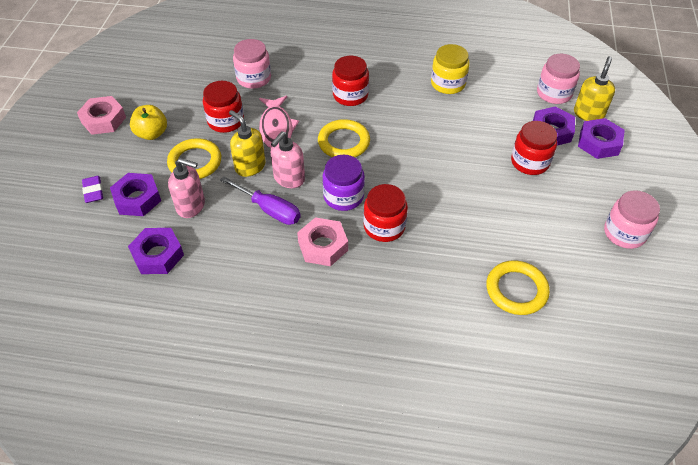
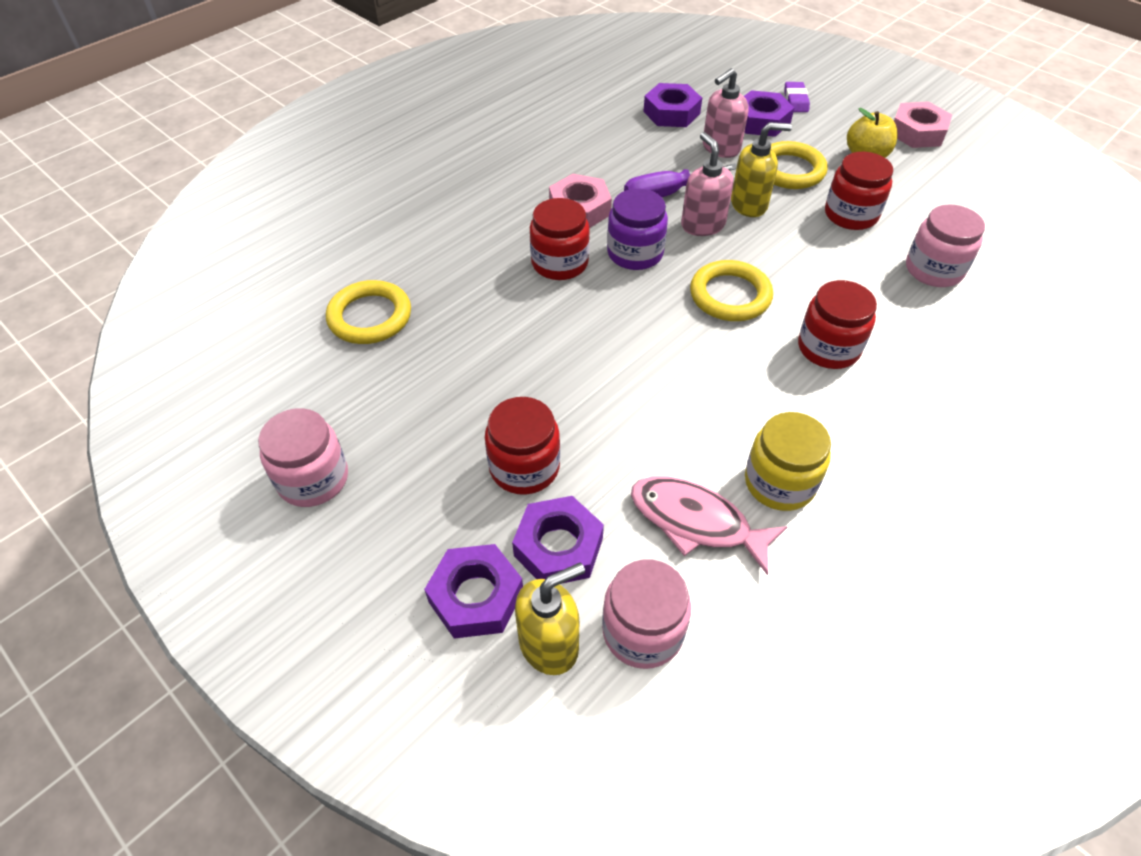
camera: 125 degrees right, 0 degrees up
(93, 191) = (795, 100): purple eraser -> purple eraser turned 75 degrees clockwise
(276, 128) = (804, 249): pink fish -> pink fish (696, 522)
(588, 114) = (549, 644): yellow soap dispenser -> yellow soap dispenser turned 90 degrees counterclockwise

